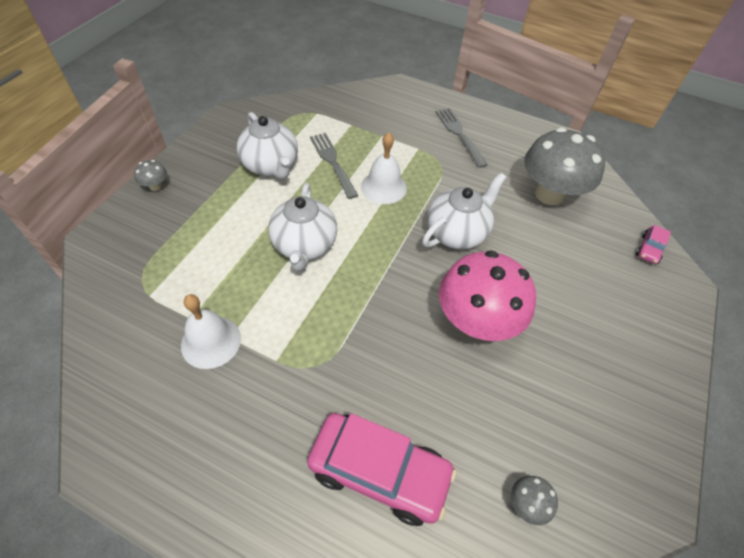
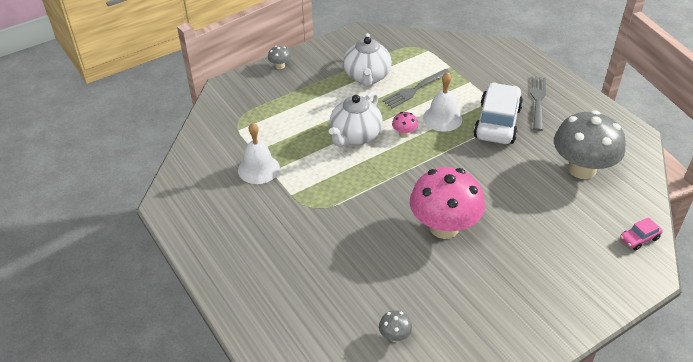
camera: 35 degrees right, 10 degrees down
(333, 163) = (415, 89): grey fork -> grey fork turned 135 degrees counterclockwise
(356, 221) = (404, 133): none -> pink mushroom
(379, 471) = (313, 277): pink car -> none
(440, 172) = (497, 123): none -> white car
(457, 233) = (477, 168): white teapot -> none

